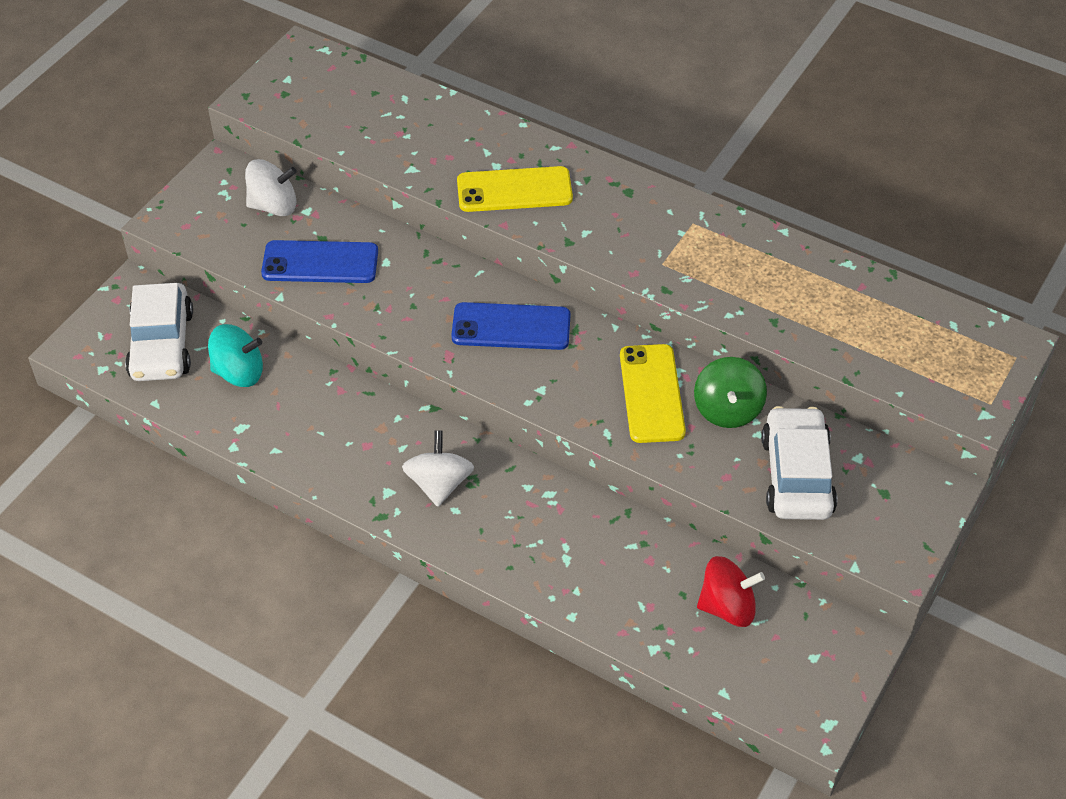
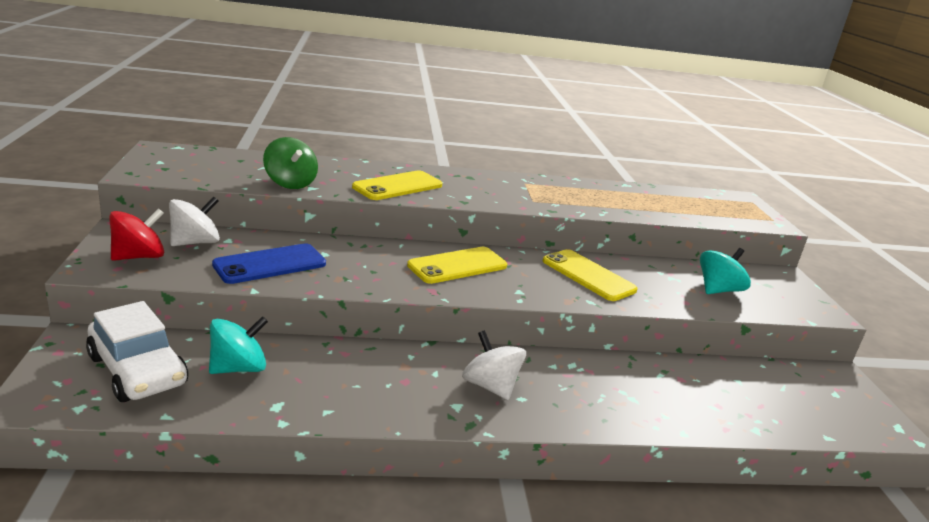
camera: 40 degrees left, 25 degrees down
(511, 327) = (457, 266): blue phone -> yellow phone
(727, 409) = (639, 271): green spinning top -> green spinning top (290, 183)
(727, 607) = (757, 386): red spinning top -> red spinning top (139, 257)
(796, 475) = (718, 290): white car -> turquoise spinning top

